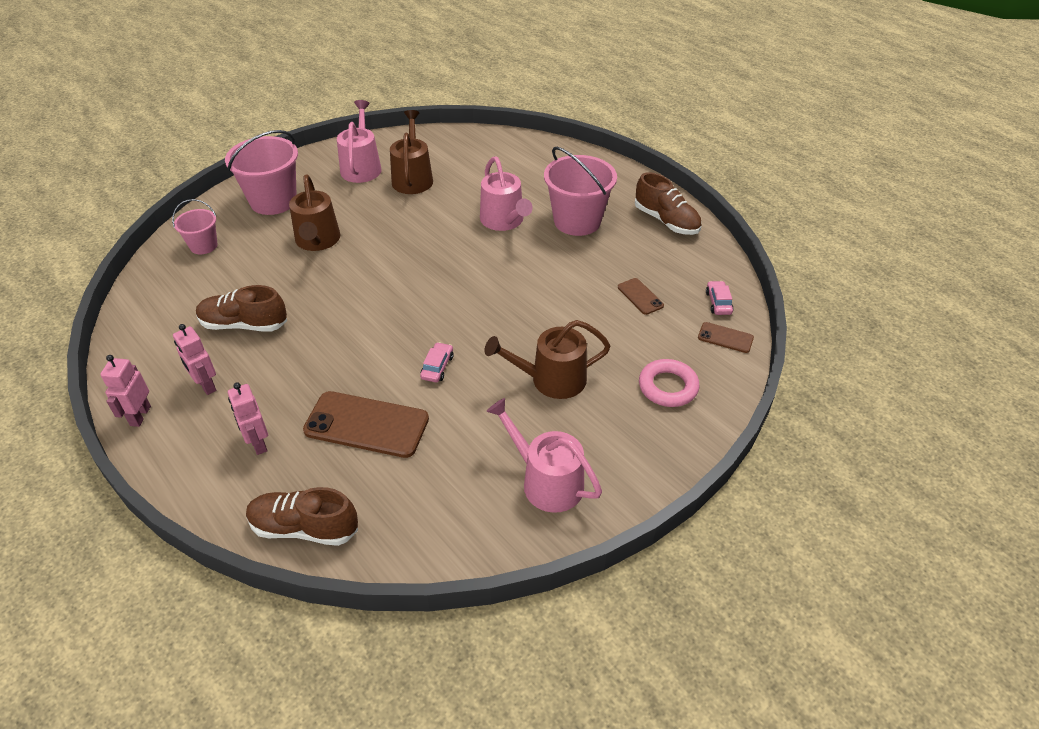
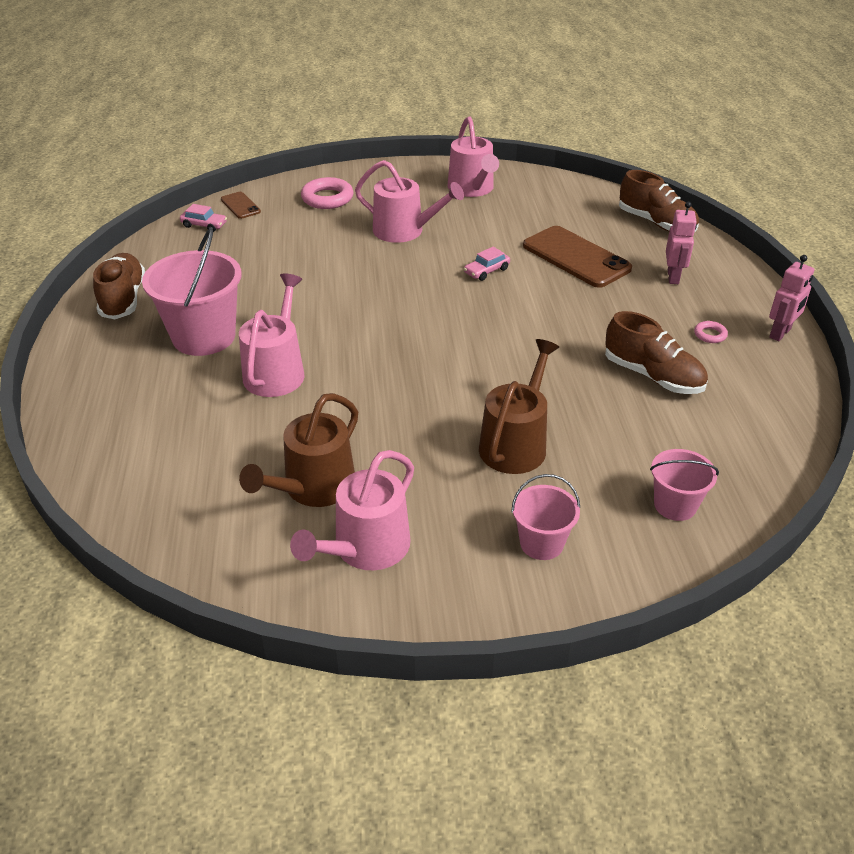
camera: 145 degrees left, 5 degrees down
(206, 385) = (710, 335): pink robot -> pink ring
(273, 201) = (541, 543): pink bucket -> pink bucket, size x0.55
(552, 379) = (404, 231): brown watering can -> pink watering can
(640, 296) = (255, 252): brown phone -> none
(718, 302) = (204, 225): pink car -> pink car turned 105 degrees counterclockwise

